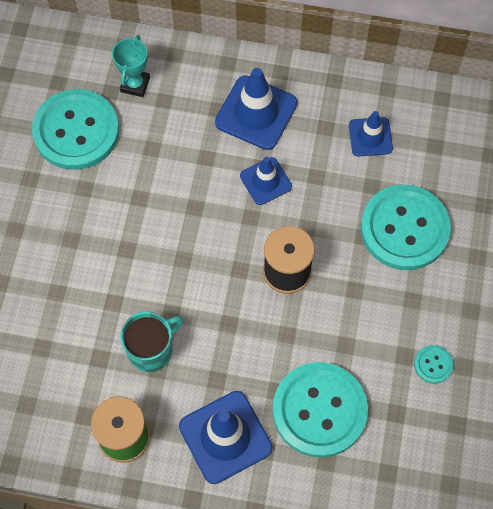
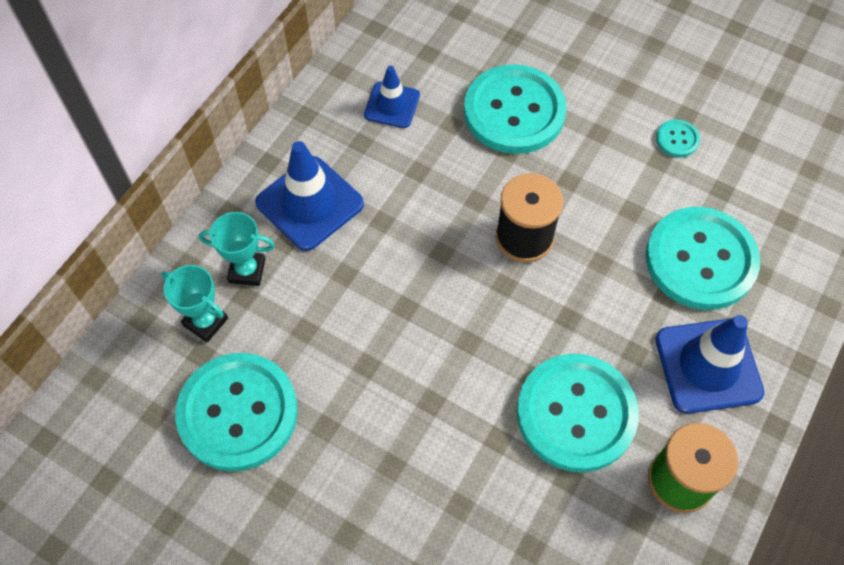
camera: 70 degrees left, 5 degrees down
(151, 350) = (576, 414): turquoise mug -> turquoise button
(184, 94) = (247, 271): none -> turquoise trophy
(265, 181) = (402, 222): blue traffic cone -> none

